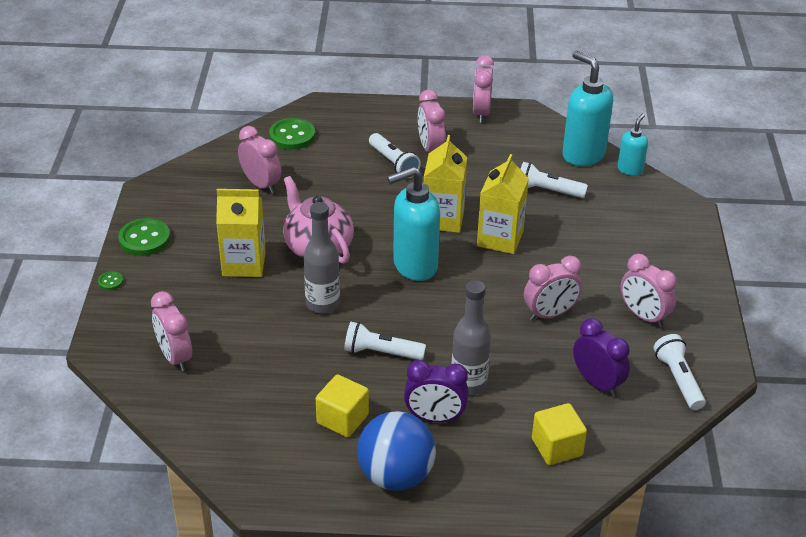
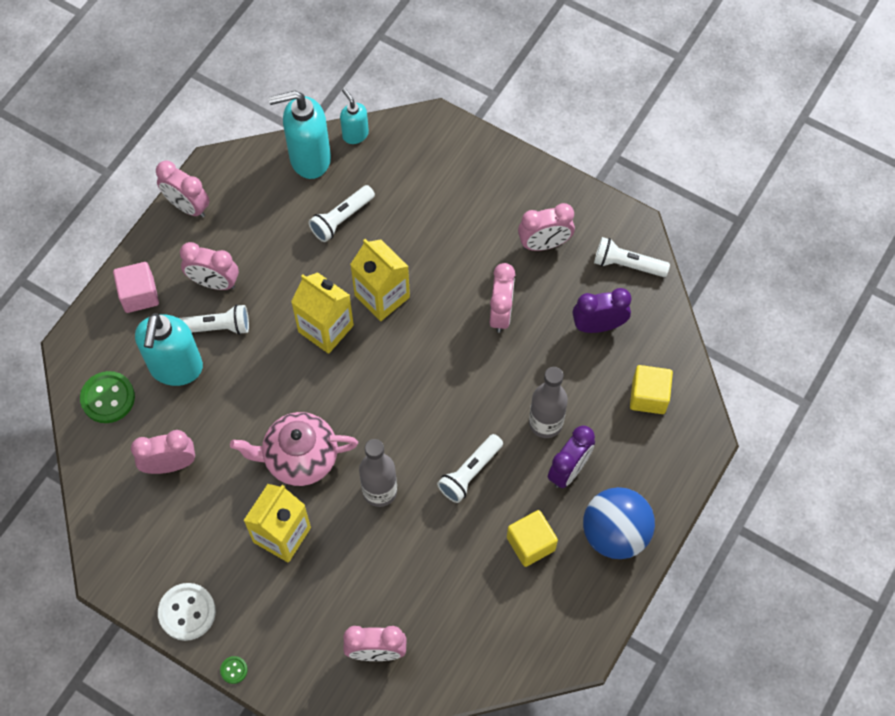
camera: 60 degrees left, 25 degrees up
(144, 239) = (187, 612): green button -> white button
(387, 118) = (139, 295): none -> pink cube
(414, 266) = (375, 387): turquoise soap dispenser -> turquoise soap dispenser (176, 368)

